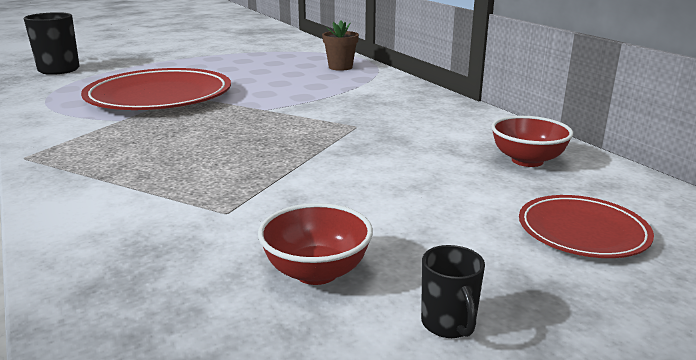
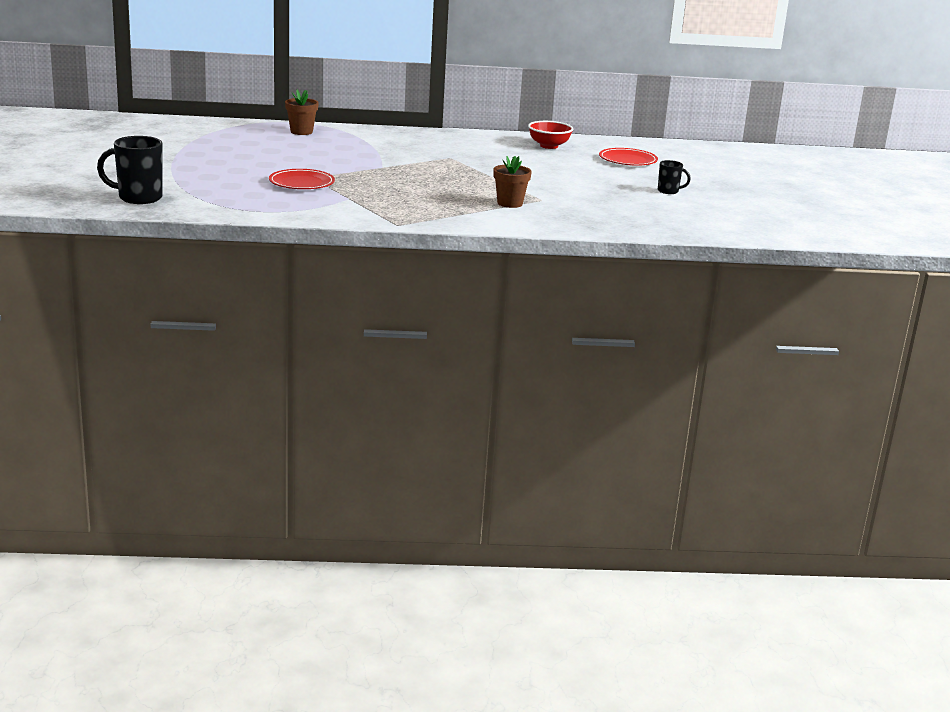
camera: 65 degrees left, 0 degrees up
(159, 97) = (301, 183): red plate -> red plate, size x0.52
(180, 196) = (510, 203): none -> brown flower pot
(316, 272) = (615, 198): red bowl -> none

